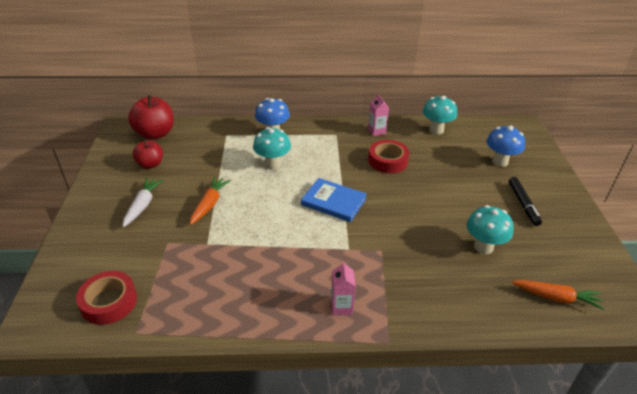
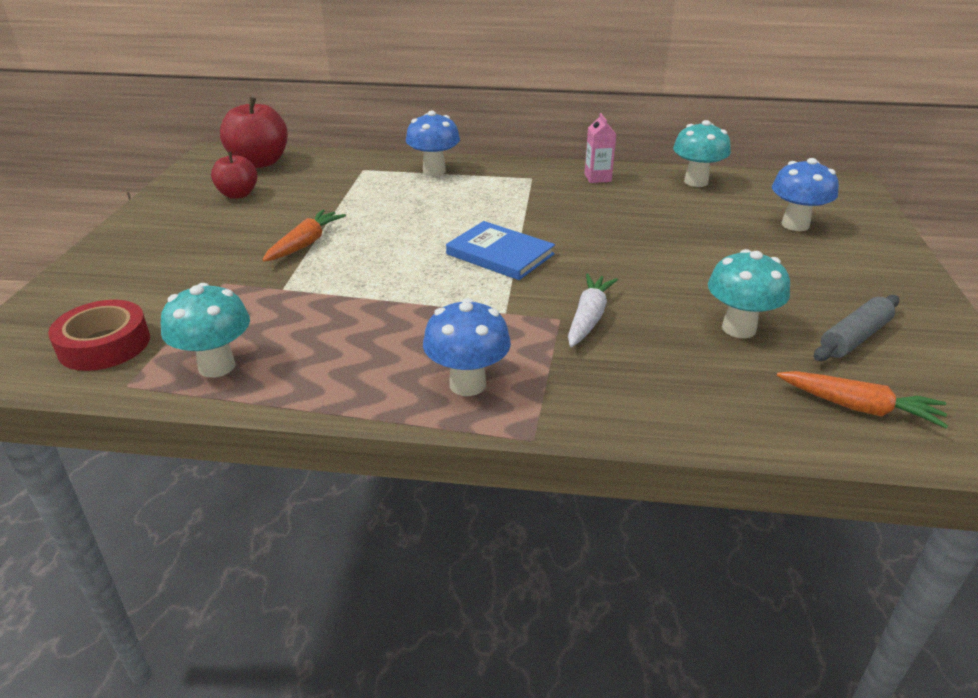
camera: 10 degrees right, 5 degrees down
(142, 205) = (206, 238): white carrot -> white carrot (588, 318)
(273, 164) = (420, 205): turquoise mushroom -> turquoise mushroom (217, 366)
(341, 307) = (467, 384): pink carton -> blue mushroom
(388, 161) = (604, 212): red tape -> none
(523, 204) = (824, 280): black marker -> none
(546, 247) = (854, 338): none -> grey rolling pin

